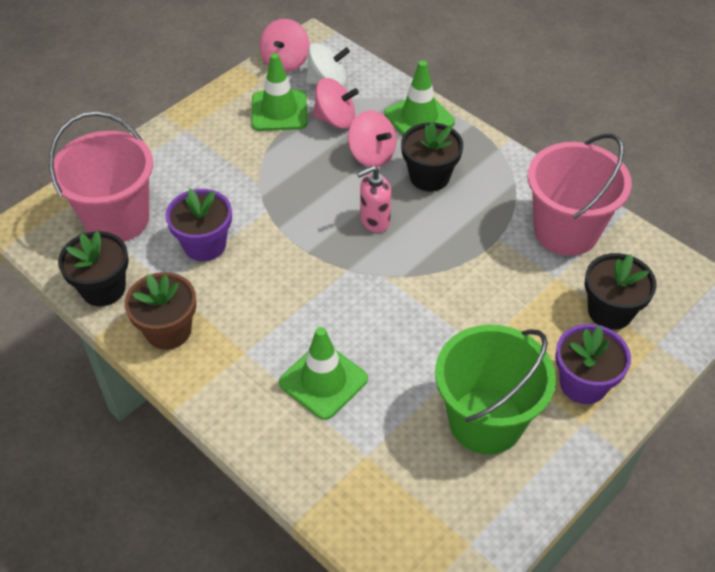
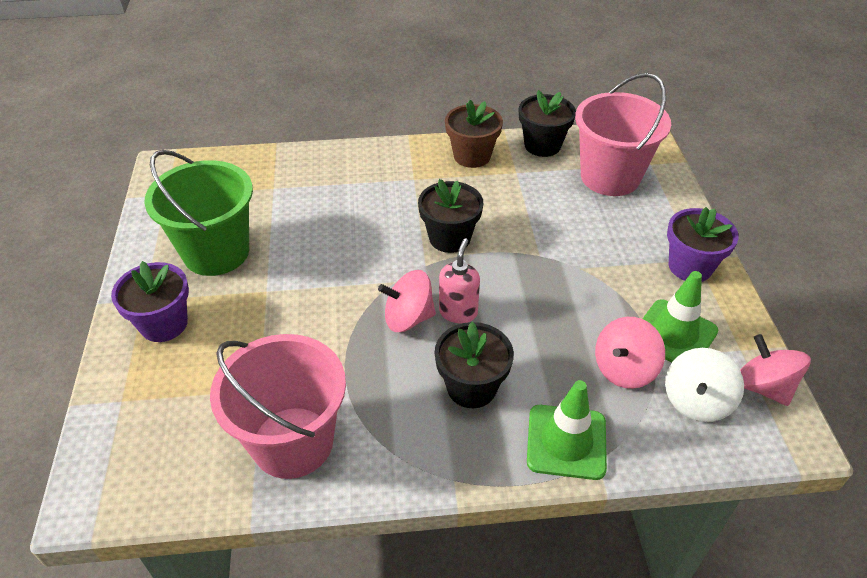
camera: 130 degrees right, 5 degrees down
(205, 245) = (535, 205): purple flower pot -> purple flower pot (690, 266)
(323, 381) = (347, 199): green traffic cone -> none
(372, 155) = (544, 364): pink spinning top -> pink spinning top (408, 318)
(610, 311) = (185, 397): black flower pot -> black flower pot (449, 238)

